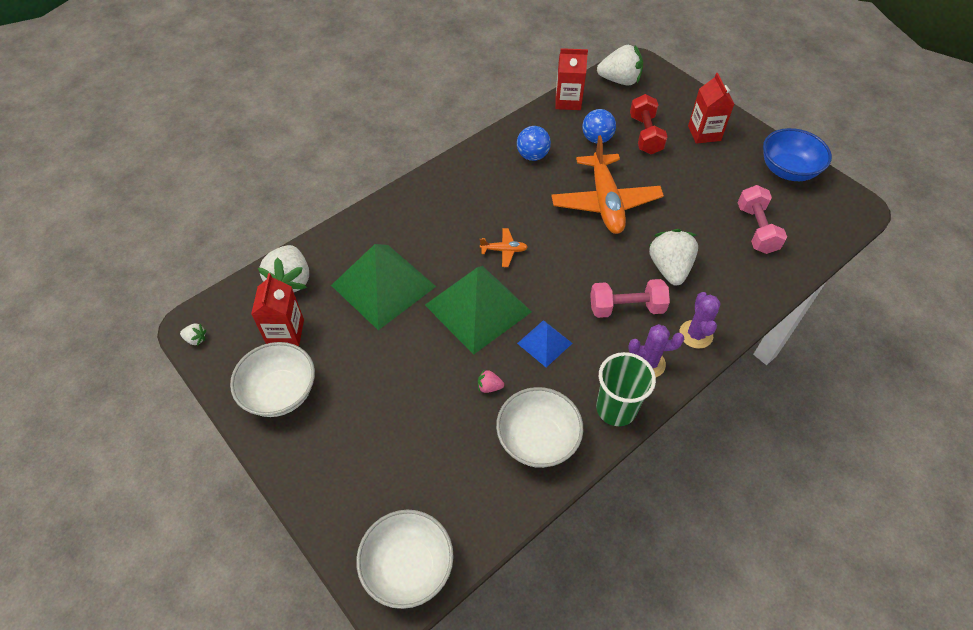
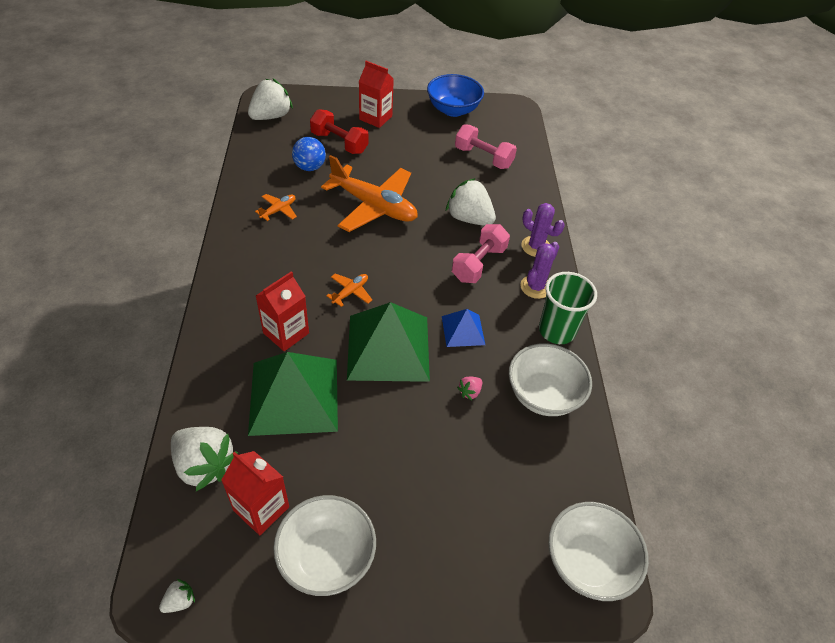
camera: 55 degrees left, 5 degrees down
(532, 156) = (278, 210): blue ball -> orange plane
(568, 101) = (252, 154): red carton -> red carton (286, 333)

